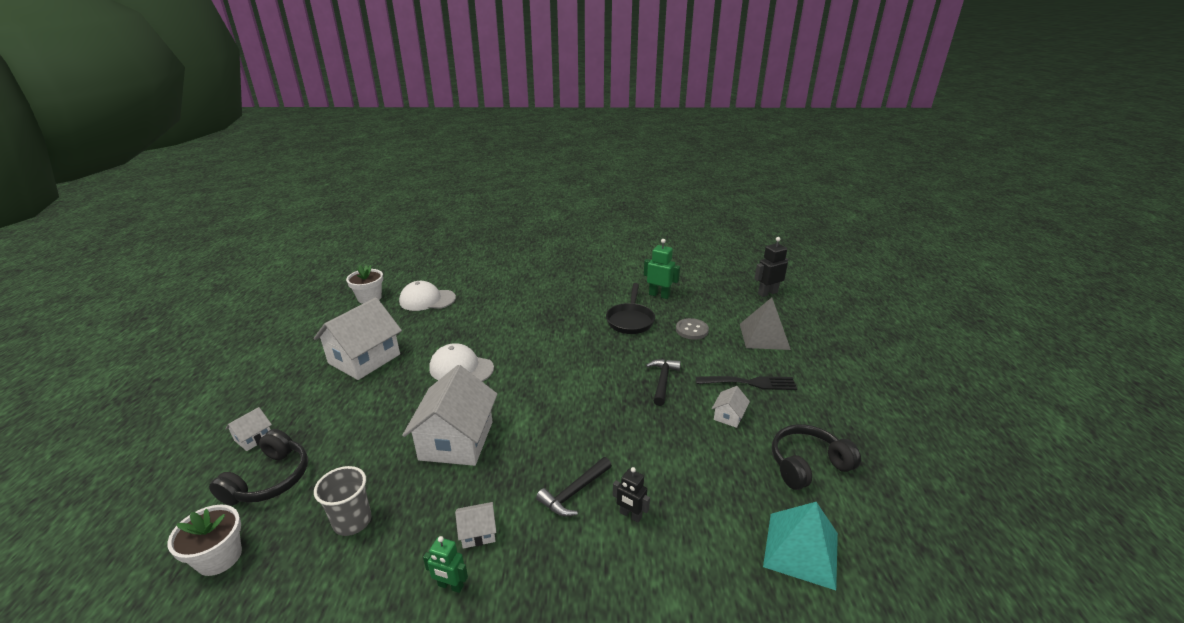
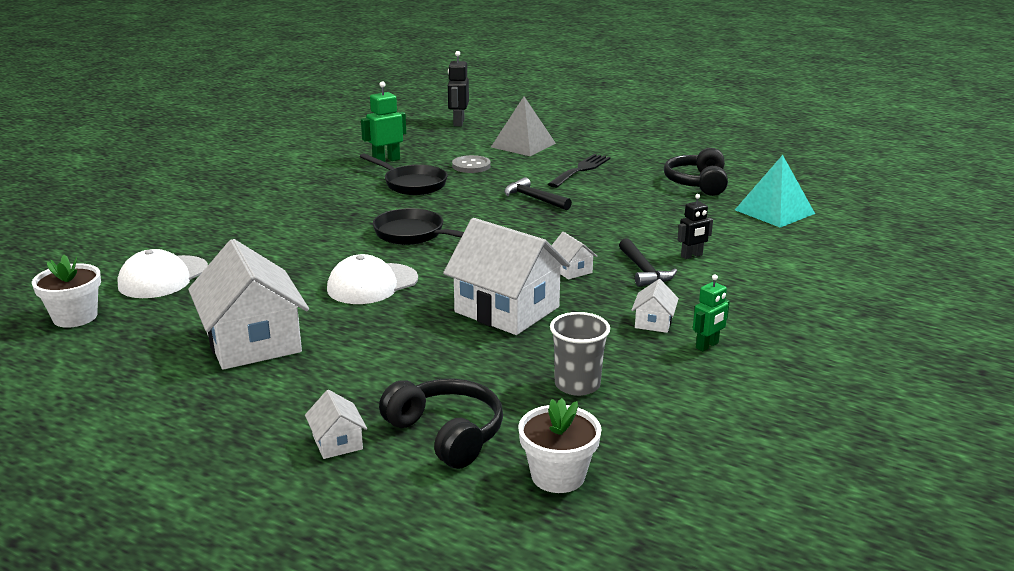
camera: 60 degrees left, 5 degrees down
(548, 354) = (413, 234): none -> black pan
(729, 416) = (613, 190): white house -> white house (571, 270)

